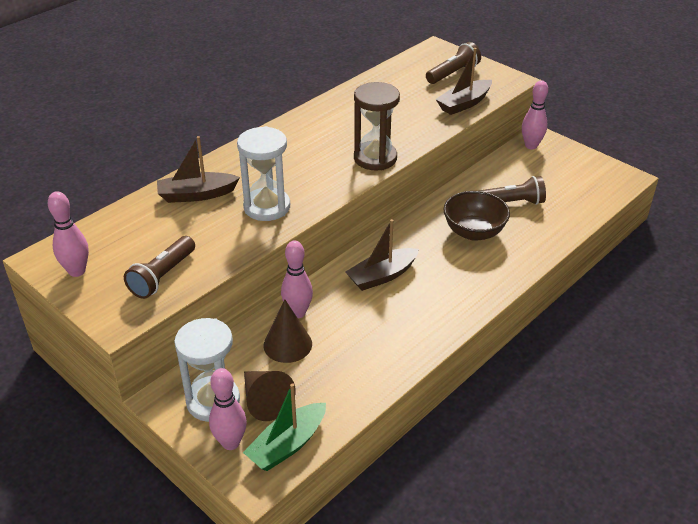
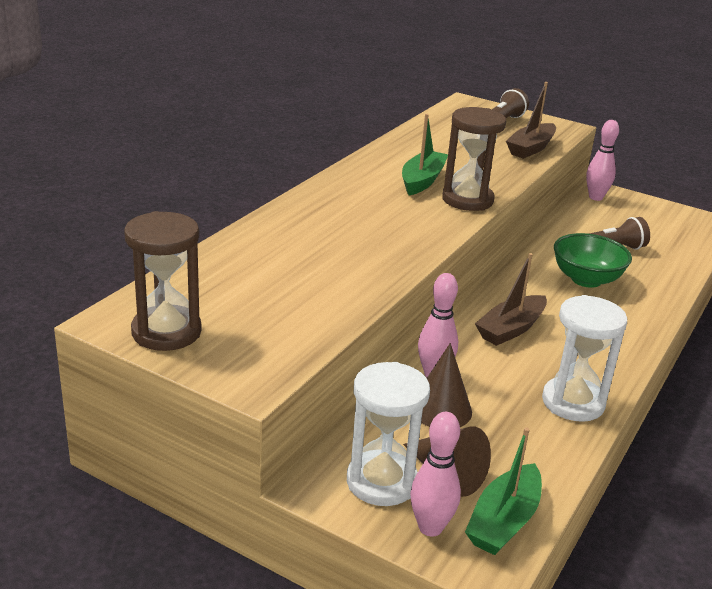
camera: 15 degrees left, 10 degrees down
(77, 271) = (166, 332): pink bowling pin -> brown hourglass
(162, 276) = (284, 330): brown flashlight -> none
(196, 195) = (278, 244): brown boat -> none
(267, 207) = (371, 251): white hourglass -> white hourglass (573, 402)
(347, 136) = (422, 181): none -> green boat
(474, 232) = (586, 279): brown bowl -> green bowl

